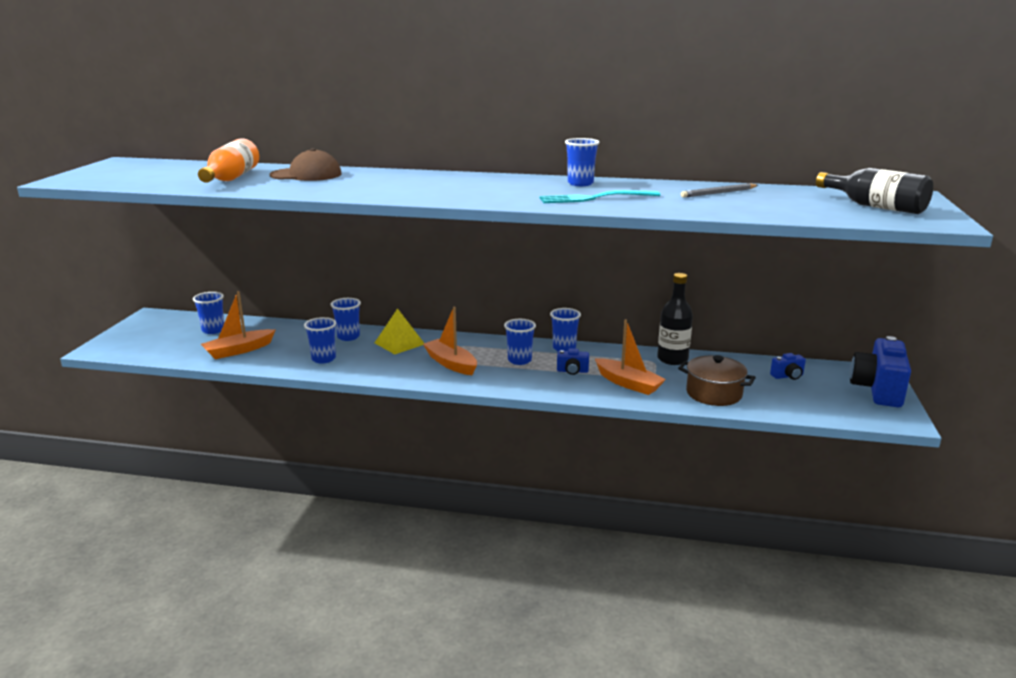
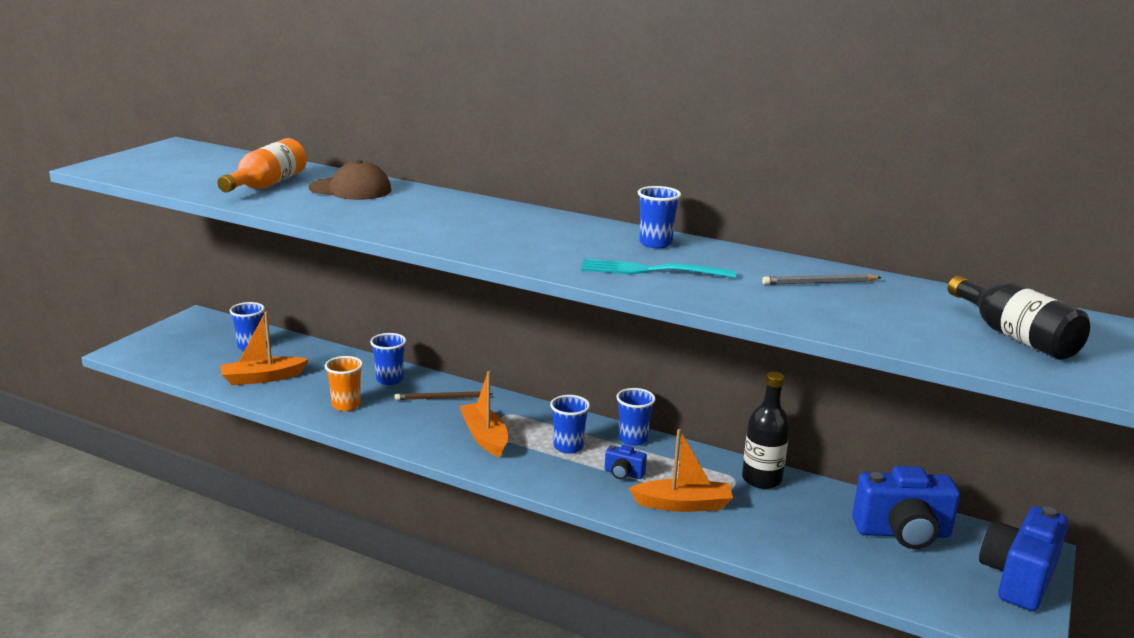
camera: 15 degrees right, 0 degrees up
(323, 359) = (346, 405): blue cup -> orange cup
(399, 343) = (441, 398): yellow pyramid -> brown pencil
(628, 383) = (683, 504): orange boat -> orange boat turned 60 degrees counterclockwise
(713, 394) = (785, 540): brown pot -> none
(788, 376) = (902, 533): blue camera -> blue camera, size x2.17

